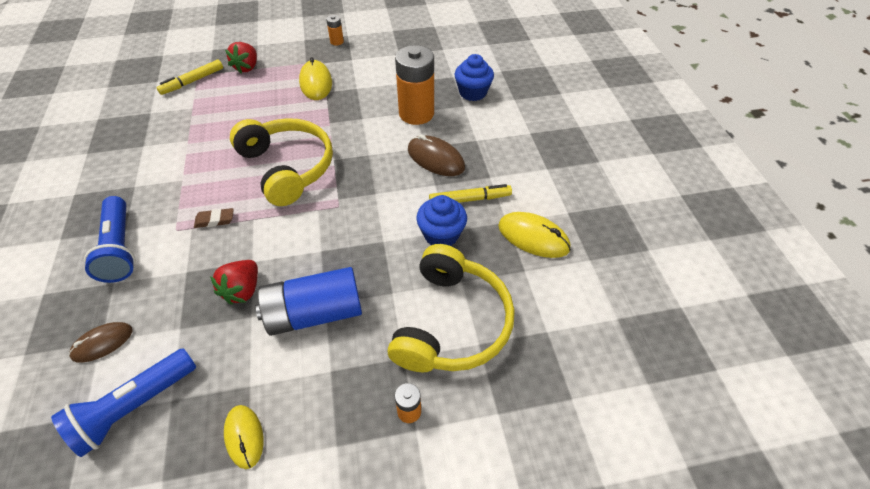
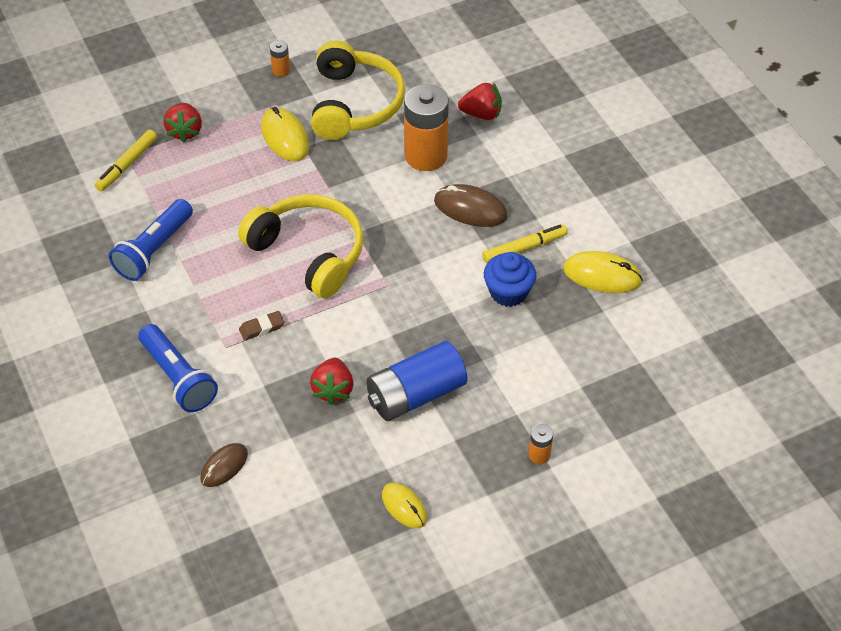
camera: 15 degrees left, 0 degrees up
(134, 407) = (291, 508): blue flashlight -> blue flashlight (154, 250)
(452, 323) = (550, 374): yellow headphones -> yellow headphones (355, 104)
(472, 92) = (481, 114): blue cupcake -> red strawberry

